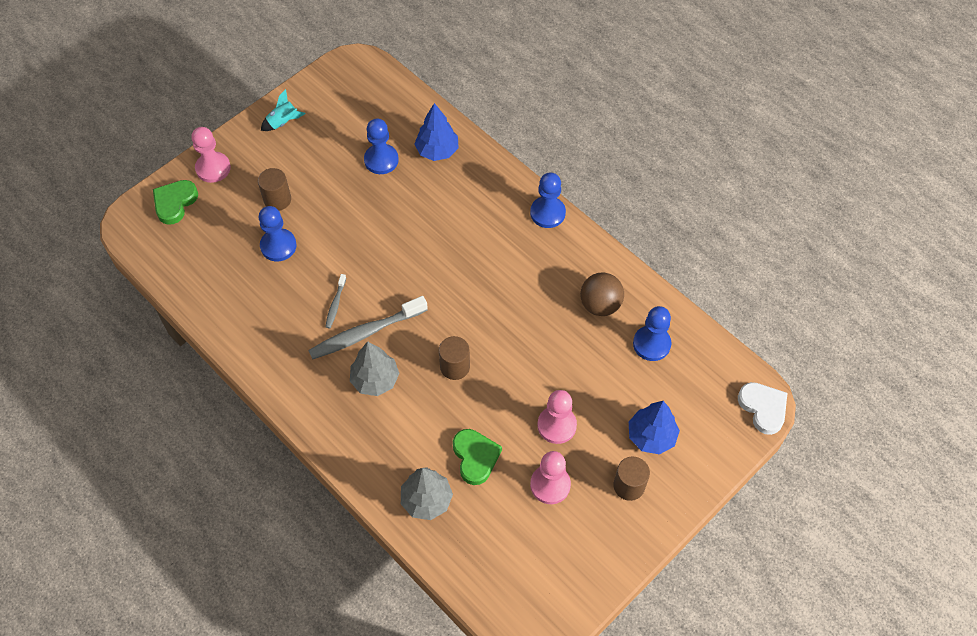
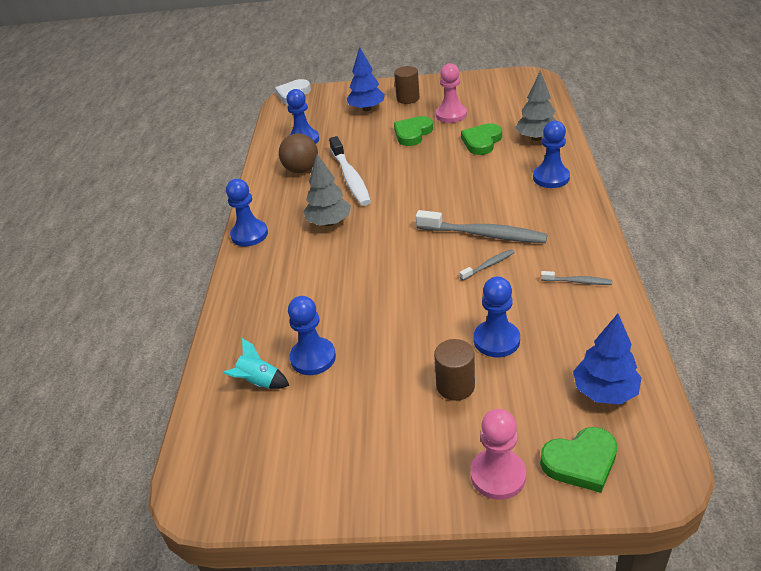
camera: 130 degrees left, 20 degrees down
(259, 331) = (578, 282): none -> grey toothbrush
(283, 122) = (361, 476): turquoise rocket -> turquoise rocket (259, 382)
(365, 443) = (551, 178): none -> blue pawn
(375, 380) = (507, 205): grey tree -> grey tree (329, 222)
(437, 151) = (256, 332): blue tree -> blue tree (604, 392)
(455, 367) = (440, 185): brown cylinder -> none
(543, 324) = (350, 178): none -> white toothbrush
(556, 425) = (412, 133): pink pawn -> green heart

